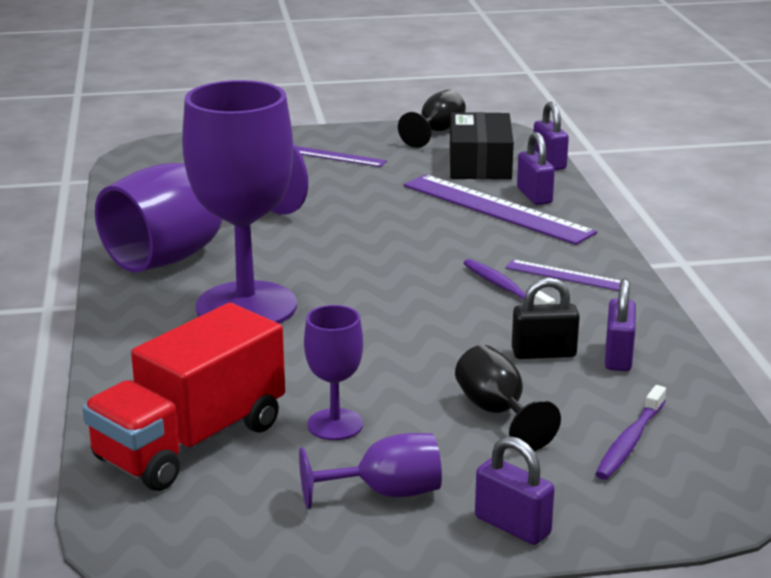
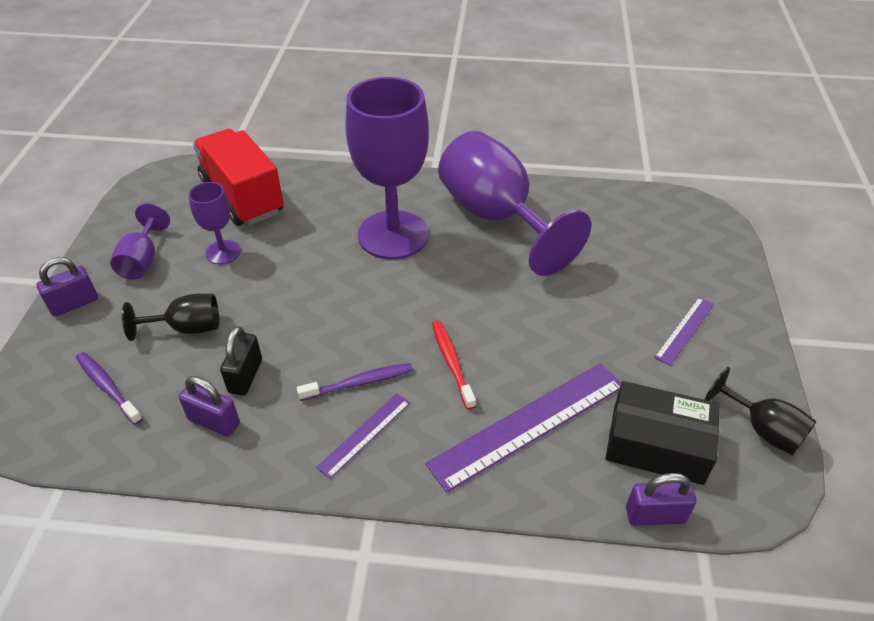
camera: 105 degrees right, 20 degrees up
(445, 247) = (452, 363): none -> red toothbrush
(534, 196) = (555, 467): purple padlock -> none

